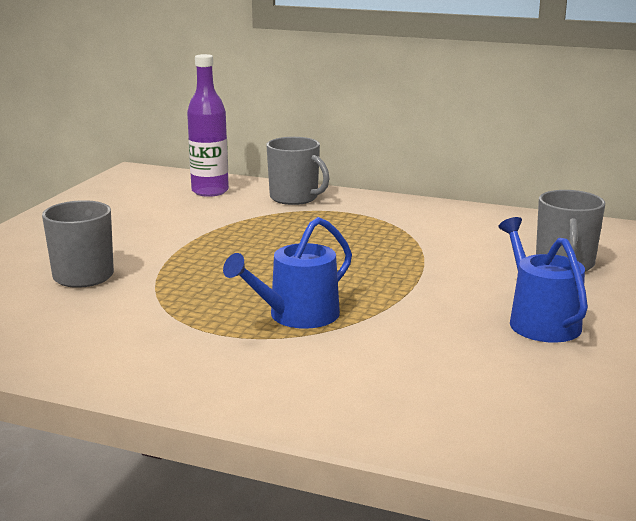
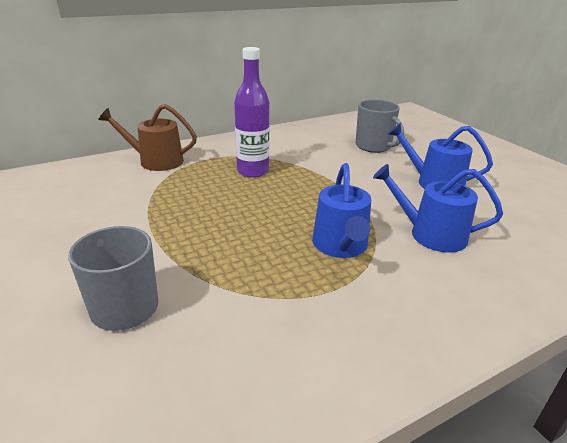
camera: 50 degrees left, 10 degrees up
(210, 191) = (79, 179): purple bottle -> purple bottle (252, 171)
(295, 198) = (156, 161): grey mug -> brown watering can
(403, 349) = (430, 234): none -> blue watering can

